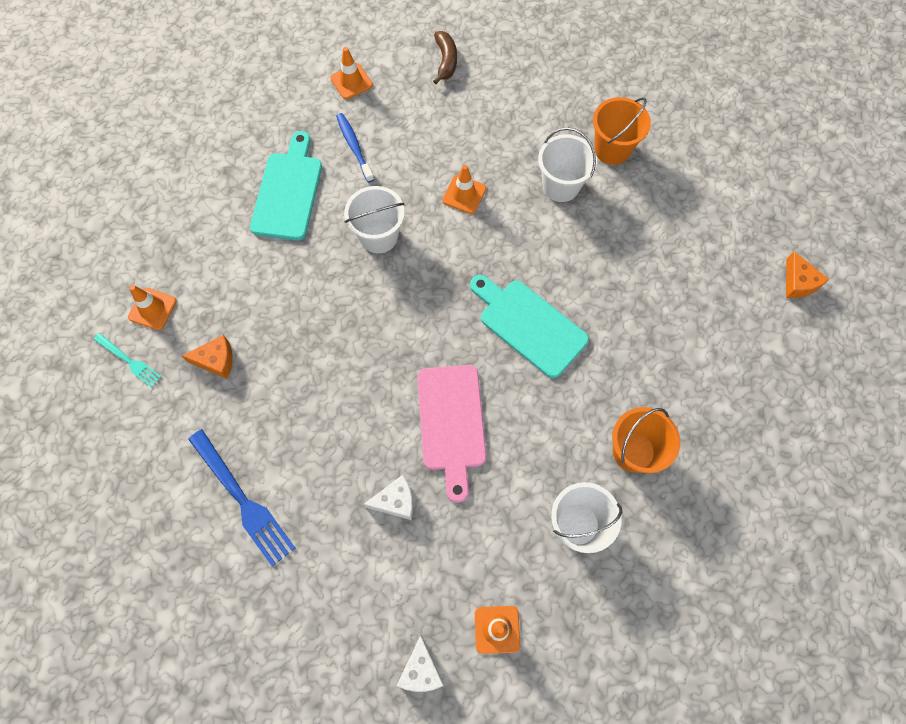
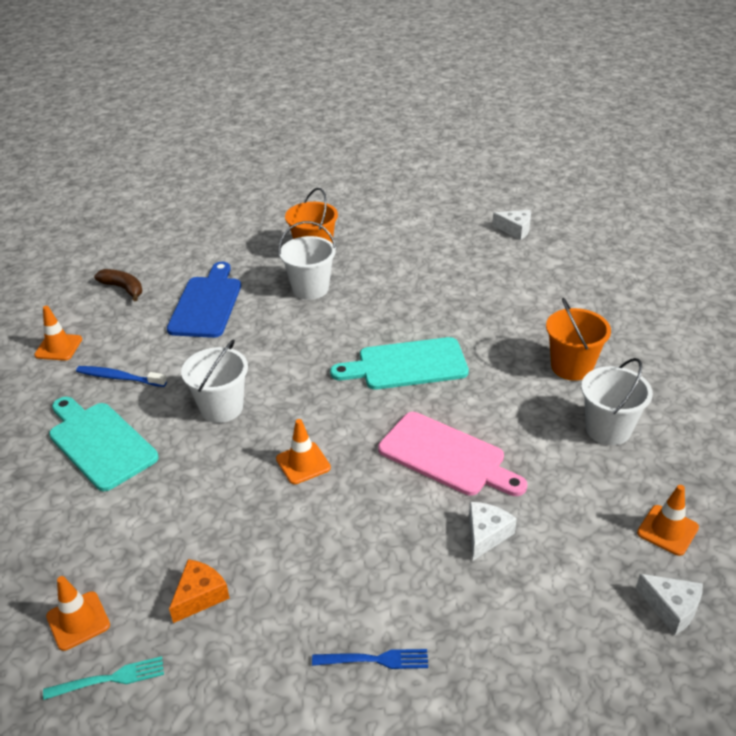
camera: 50 degrees left, 30 degrees down
(243, 500) = (375, 659): blue fork -> blue fork, size x0.56
(464, 194) = (250, 340): orange traffic cone -> orange traffic cone (303, 463)
(478, 130) = (206, 304): none -> blue cutting board
(798, 282) = (515, 230): orange cheese -> white cheese

